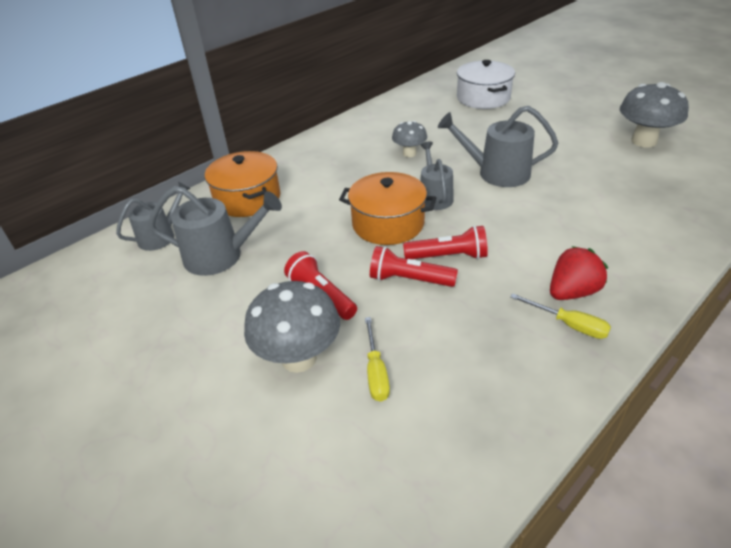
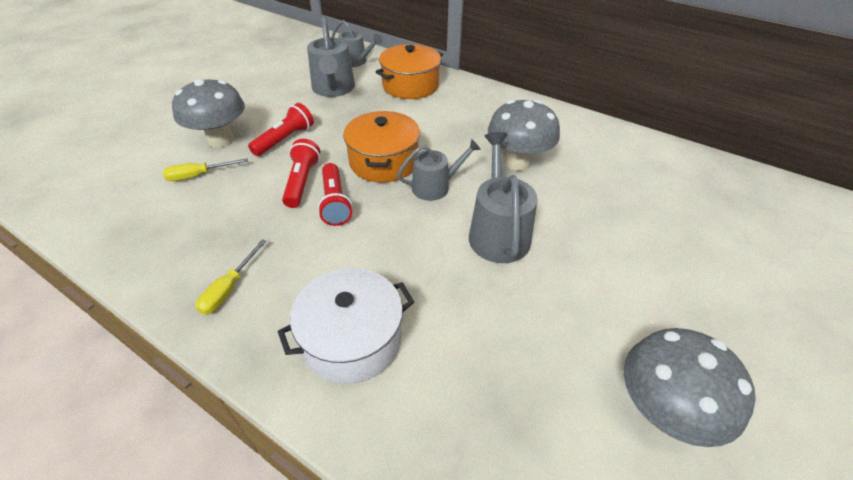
camera: 75 degrees right, 5 degrees up
(409, 153) = (518, 162): grey mushroom -> grey mushroom, size x1.72
(483, 98) = (700, 214): white pot -> white pot (352, 339)
(572, 292) = (277, 293): red strawberry -> none

